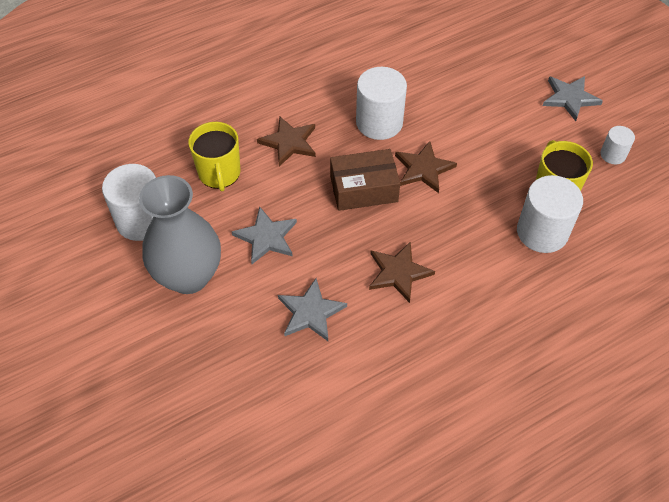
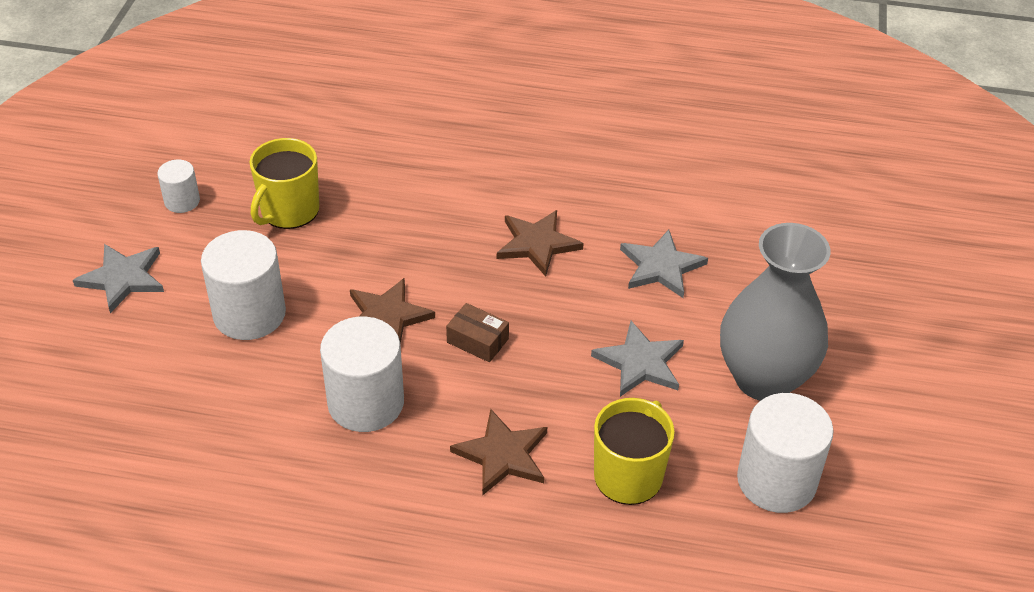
camera: 140 degrees left, 10 degrees down
(363, 189) = (477, 340): brown box -> brown box, size x0.57
(542, 232) = (356, 188): white cylinder -> white cylinder (249, 314)

